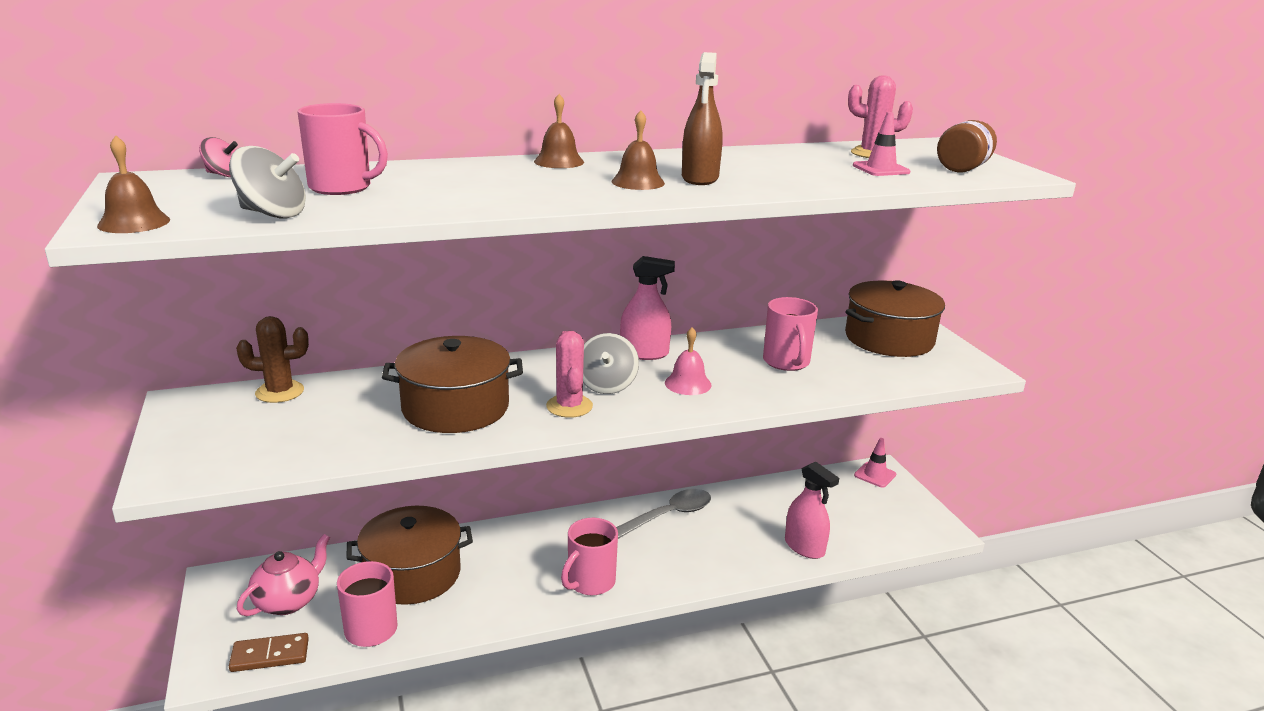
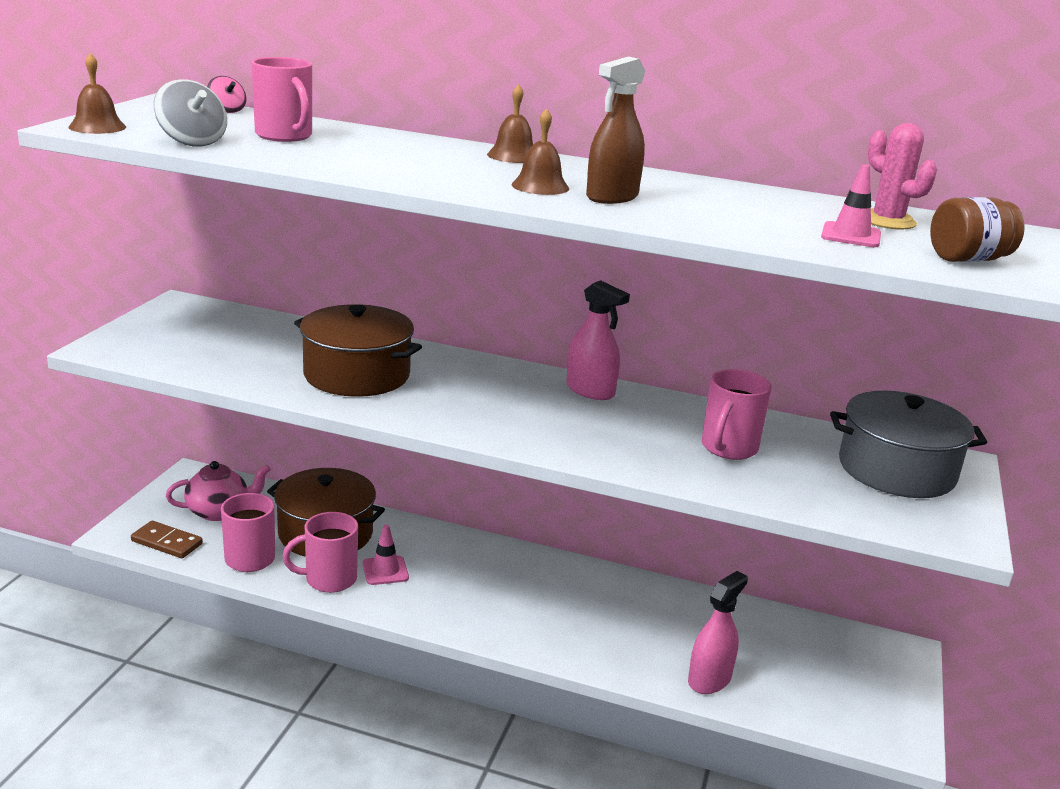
camera: 35 degrees right, 0 degrees up
(280, 392) = (250, 319): brown cactus -> none
(569, 406) = (450, 407): pink cactus -> none
(590, 582) = (458, 608): pink mug -> pink mug (329, 579)
(607, 385) = (511, 403): grey spinning top -> none
(668, 515) = (601, 587): grey spoon -> none
(688, 384) = (590, 429): pink bell -> none
(804, 547) = (709, 679): pink spray bottle -> pink spray bottle turned 135 degrees counterclockwise
(875, 475) = (890, 652): pink traffic cone -> pink traffic cone (385, 571)
(889, 339) = (896, 470): brown pot -> grey pot

